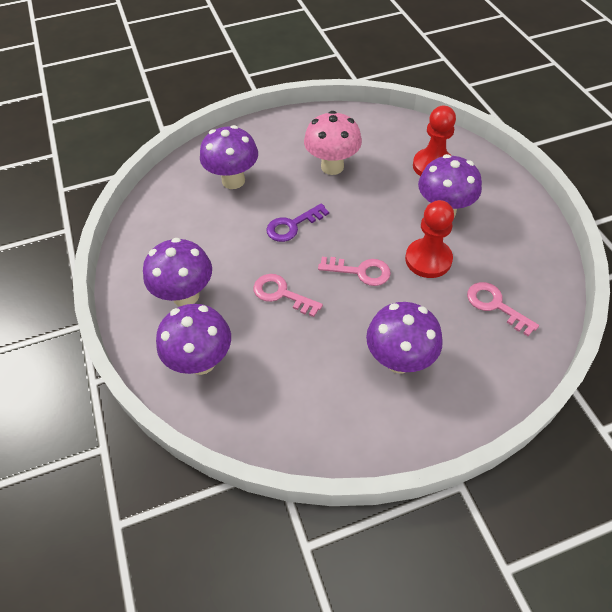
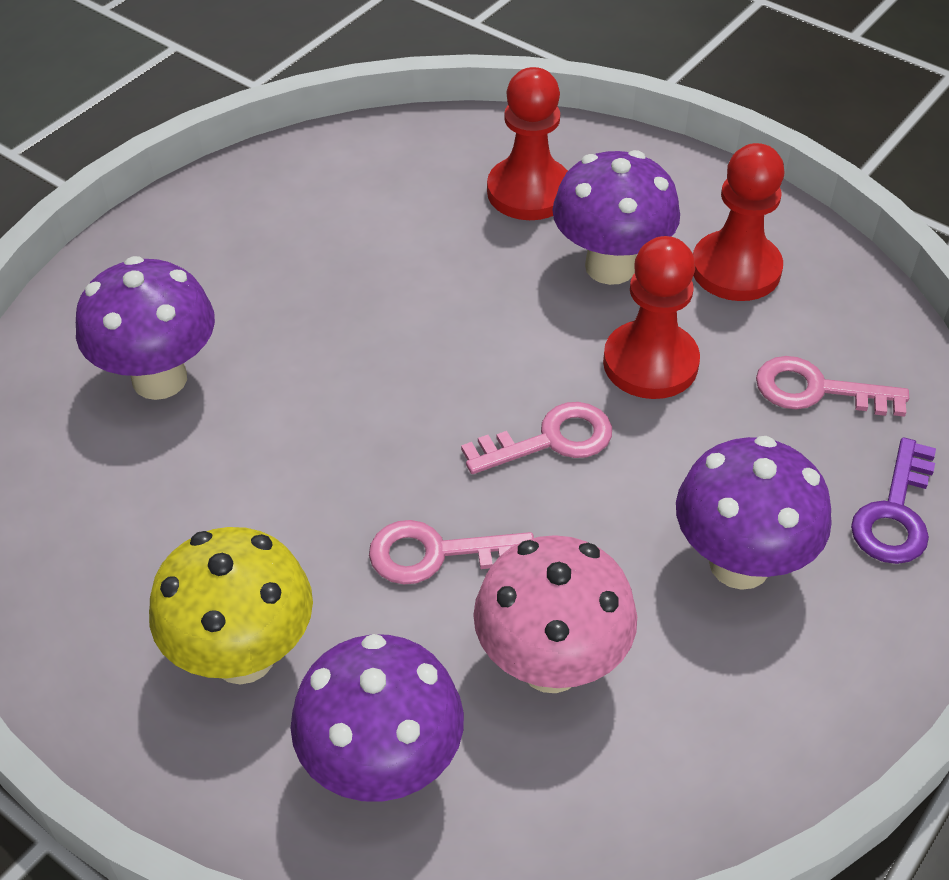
camera: 35 degrees left, 5 degrees down
(186, 296) = (243, 656): purple mushroom -> yellow mushroom
(292, 225) = (354, 414): purple key -> purple key (895, 513)
(332, 167) = (343, 268): pink mushroom -> pink mushroom (551, 664)
(500, 236) = (735, 269): none -> red pawn

